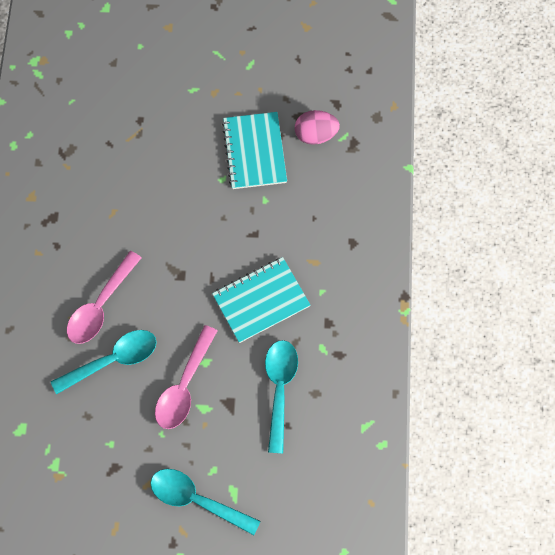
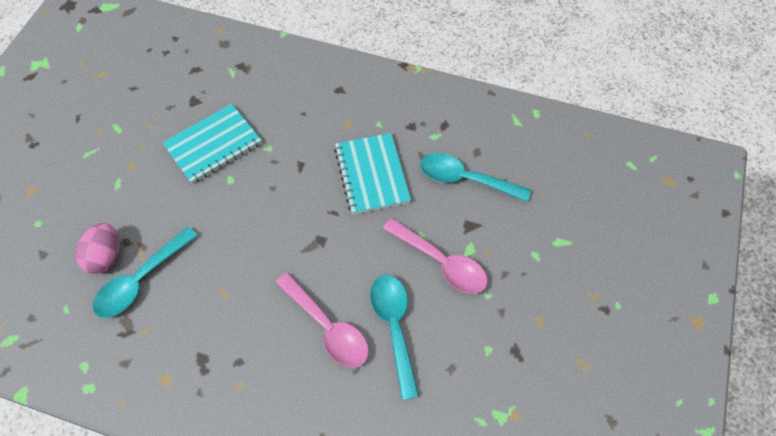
camera: 75 degrees left, 10 degrees down
(197, 499) = (563, 276): turquoise spoon -> turquoise spoon (141, 280)
(255, 151) = (213, 145): turquoise notebook -> turquoise notebook turned 45 degrees counterclockwise
(315, 134) = (219, 92): pink egg -> pink egg (105, 257)

